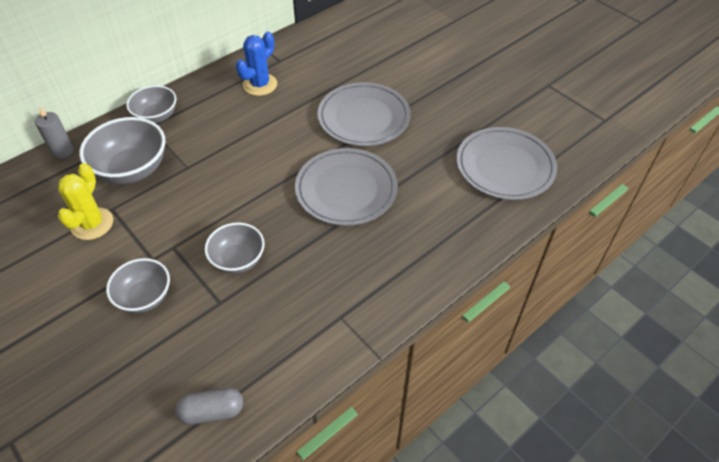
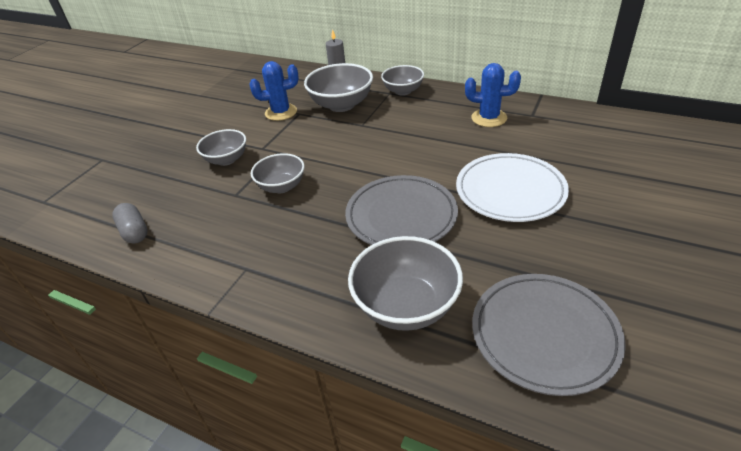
camera: 70 degrees right, 10 degrees down
(92, 224) = (281, 112): yellow cactus -> blue cactus
(364, 118) = (510, 191): grey plate -> white plate
(445, 224) = (406, 306): none -> grey bowl

